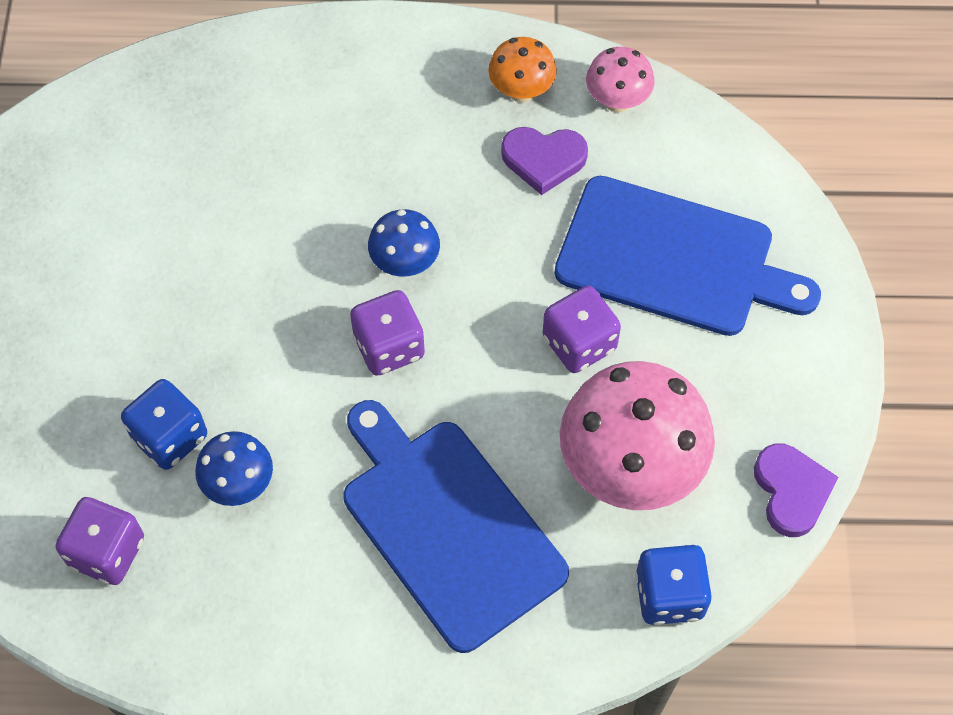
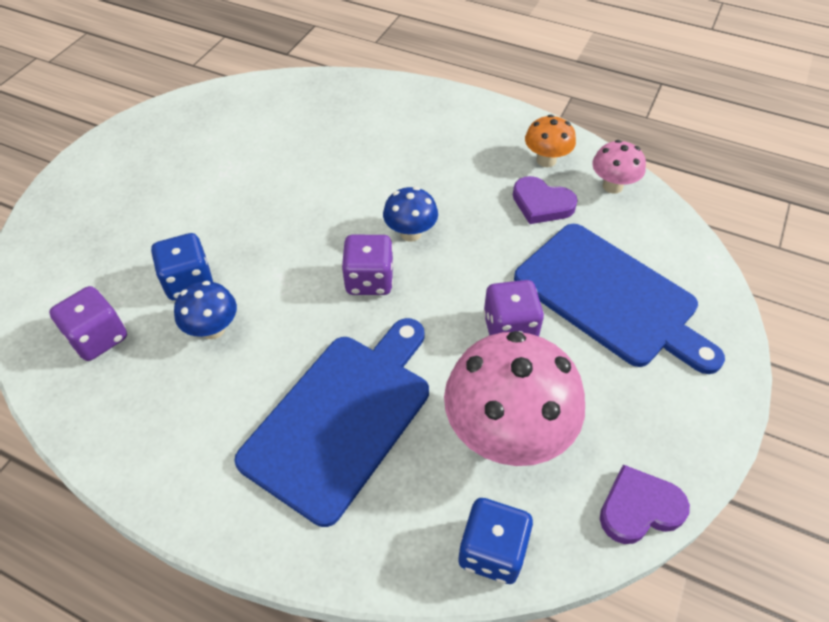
camera: 25 degrees right, 10 degrees down
(448, 526) = (341, 418): blue cutting board -> blue cutting board turned 45 degrees clockwise
(791, 491) = (639, 508): purple heart -> purple heart turned 120 degrees counterclockwise

